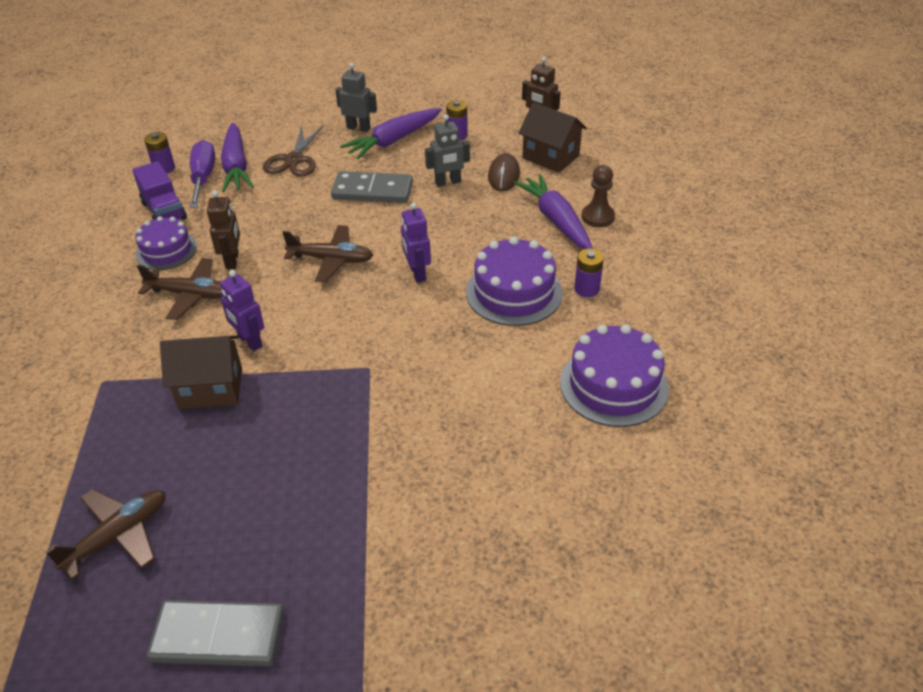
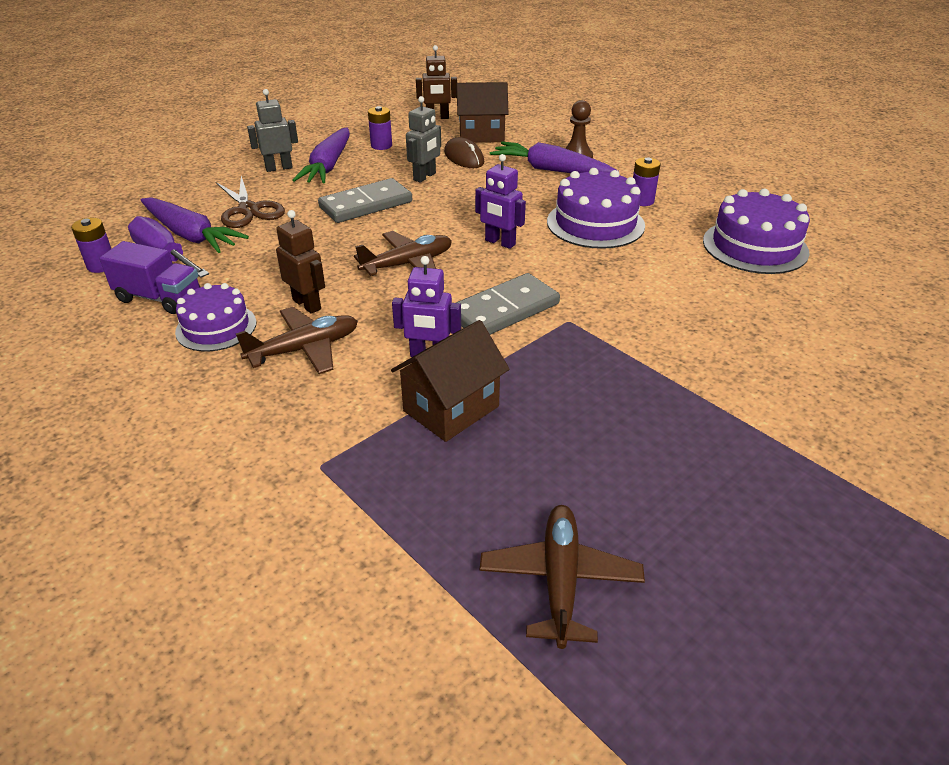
camera: 40 degrees left, 5 degrees down
(218, 636) = (785, 588): grey domino -> grey domino (504, 310)

